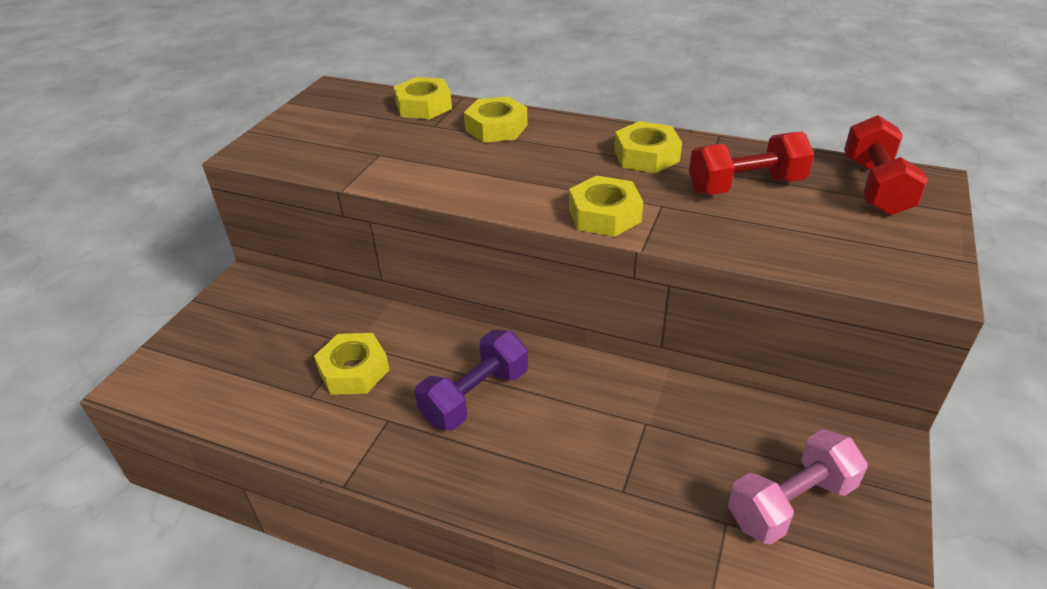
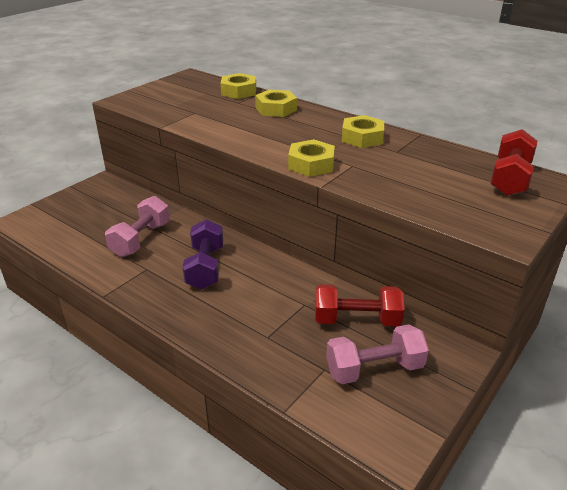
camera: 15 degrees right, 5 degrees down
(354, 371) = (141, 239): yellow nut -> pink dumbbell
(475, 396) = (205, 267): purple dumbbell -> purple dumbbell turned 60 degrees counterclockwise
(745, 186) = (417, 164): red dumbbell -> red dumbbell (356, 320)

